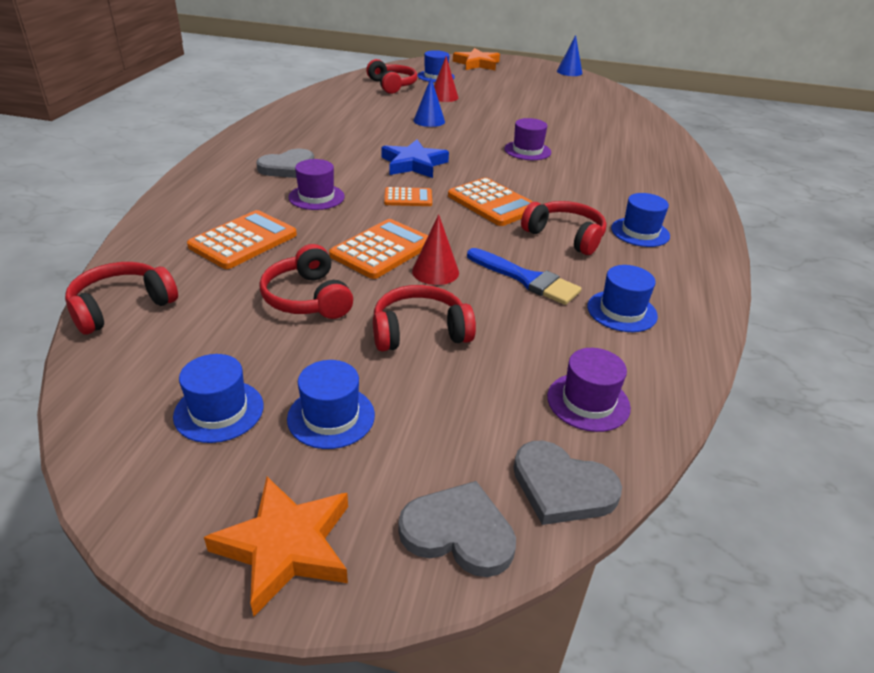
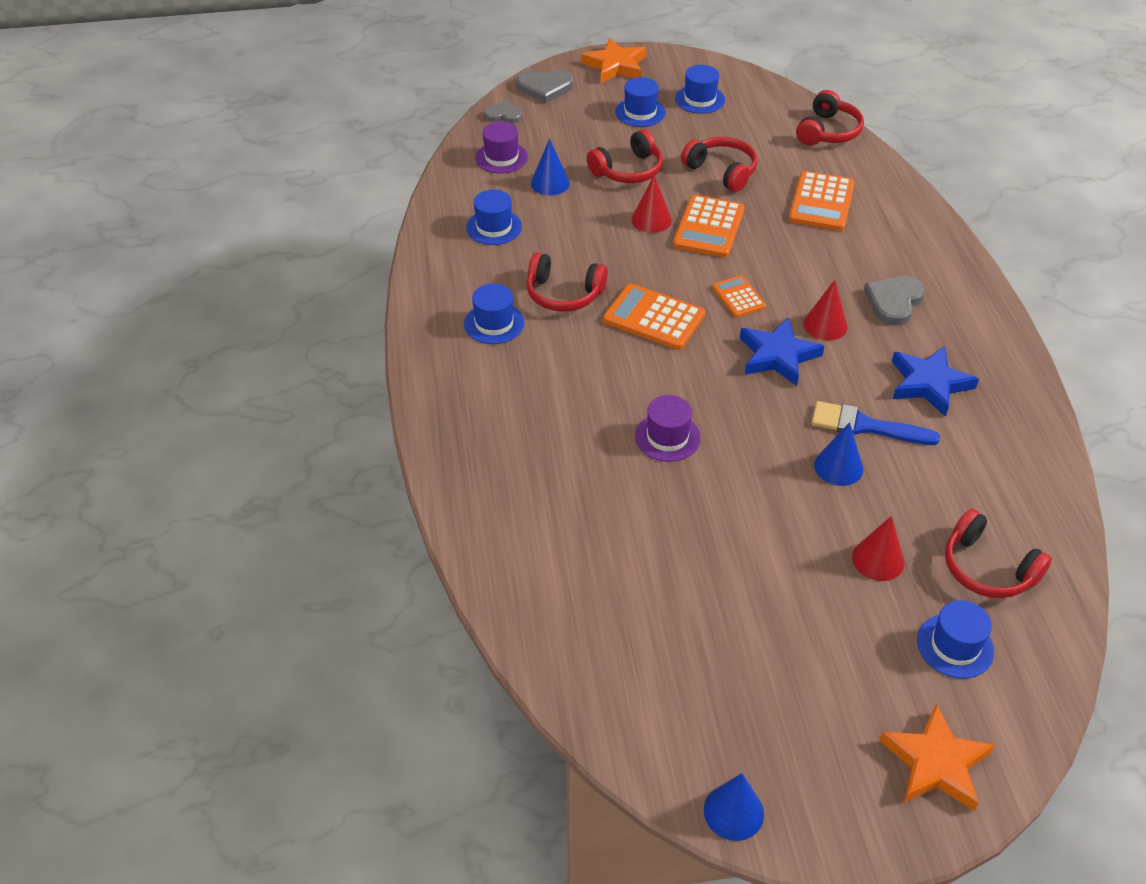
camera: 160 degrees right, 10 degrees up
(316, 197) = (821, 269): purple hat -> none
(327, 132) = (929, 383): none -> blue star
(358, 169) = (825, 325): none -> red cone
(408, 198) = (738, 297): orange calculator -> orange calculator turned 90 degrees clockwise
(526, 279) = (577, 234): blue brush -> blue brush (865, 426)
(532, 343) = (550, 183): none -> blue cone
(562, 487) = (503, 115): grey heart -> grey heart, size x0.66

